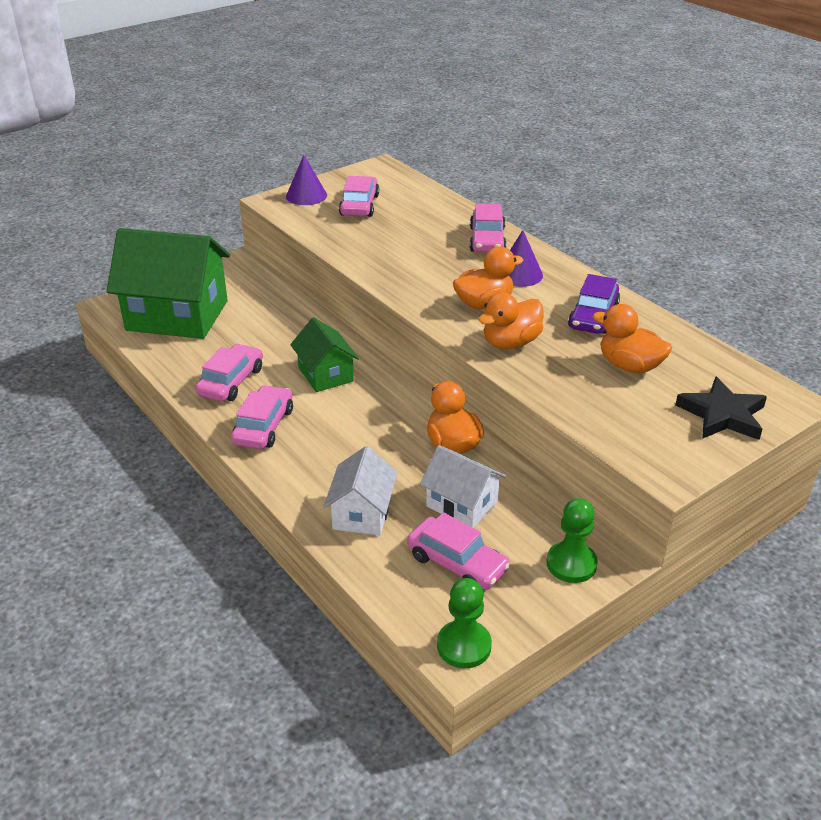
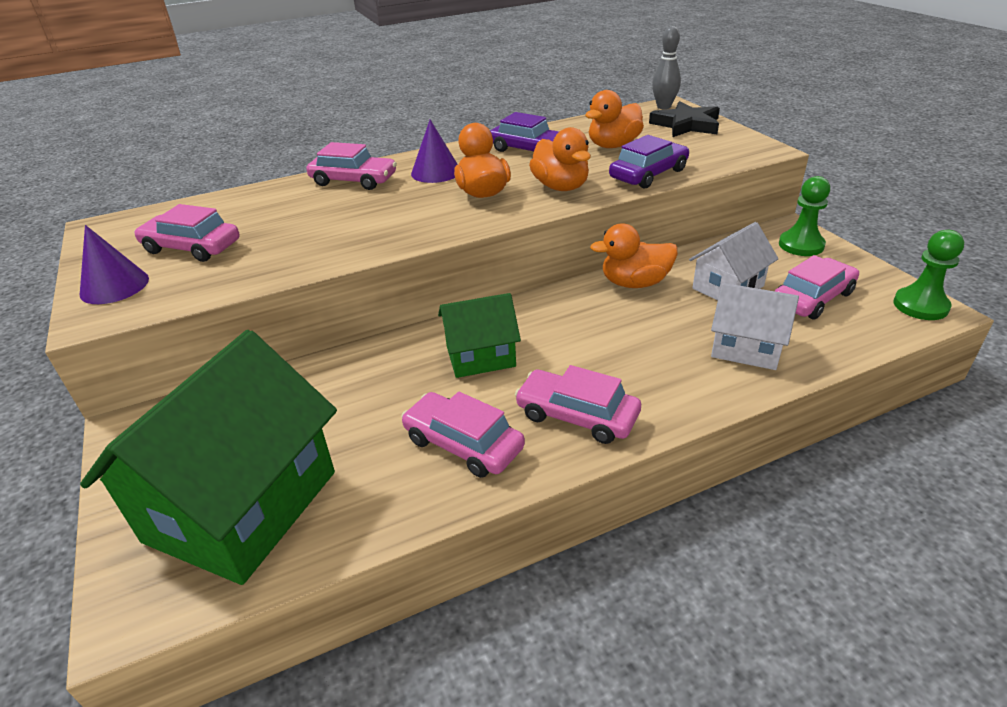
camera: 75 degrees left, 0 degrees up
(560, 392) = (648, 174): none -> purple car
(780, 396) = (664, 107): none -> grey bowling pin

